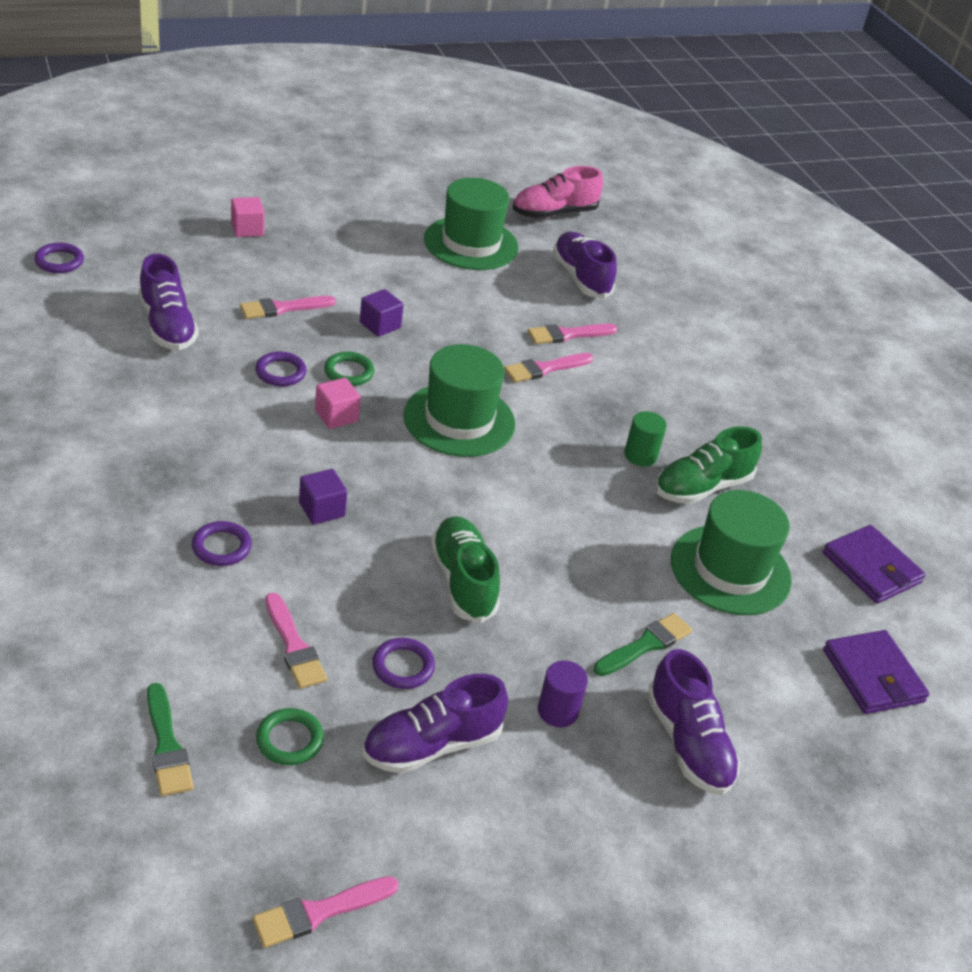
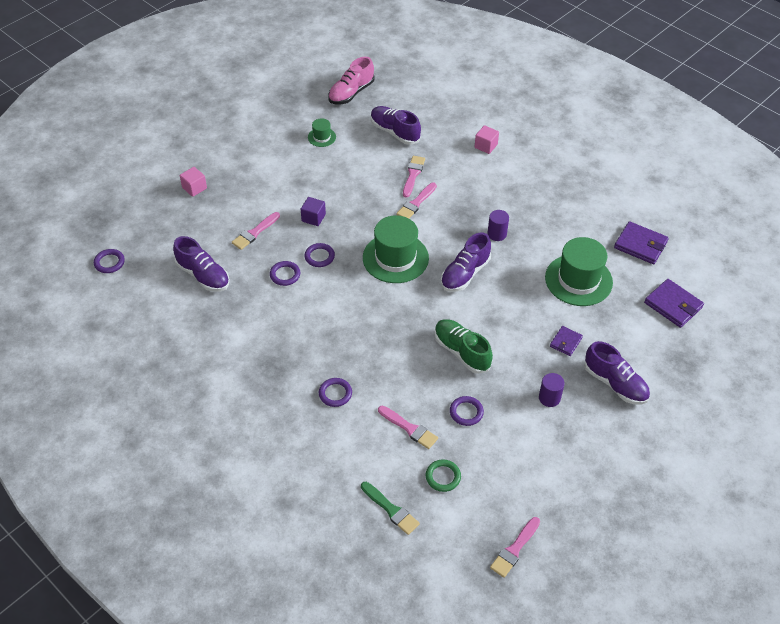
camera: 20 degrees left, 10 degrees up
(322, 509) = (367, 347): purple cube -> none
(336, 416) = (333, 287): pink cube -> pink cube (486, 146)
(349, 372) = (319, 256): green ring -> purple ring
(432, 745) = (506, 445): purple shoe -> purple shoe (465, 274)
(471, 243) = (322, 137): green hat -> green hat, size x0.47
(568, 335) = (413, 175): pink brush -> pink brush turned 150 degrees clockwise
(640, 455) = (497, 234): green cylinder -> purple cylinder
(645, 645) = (566, 342): green brush -> purple wallet
(702, 487) = (537, 238): green shoe -> none

